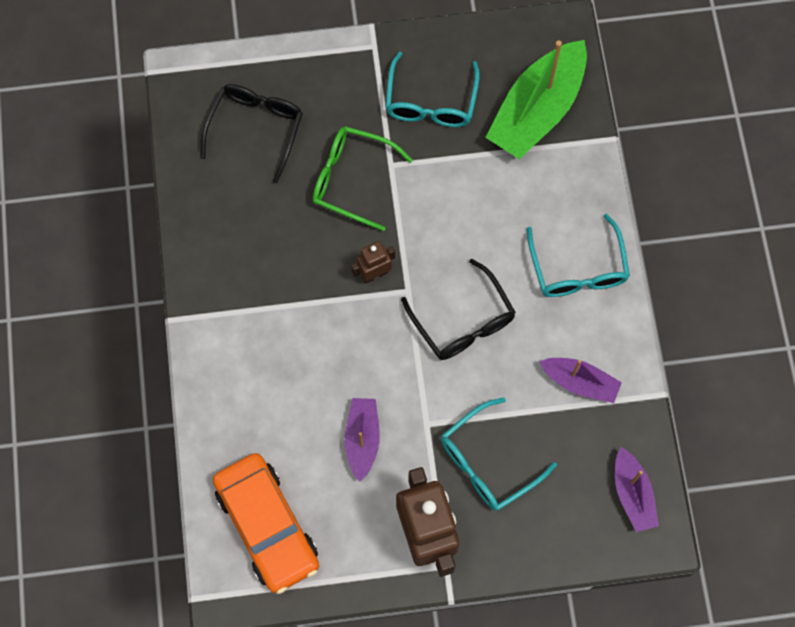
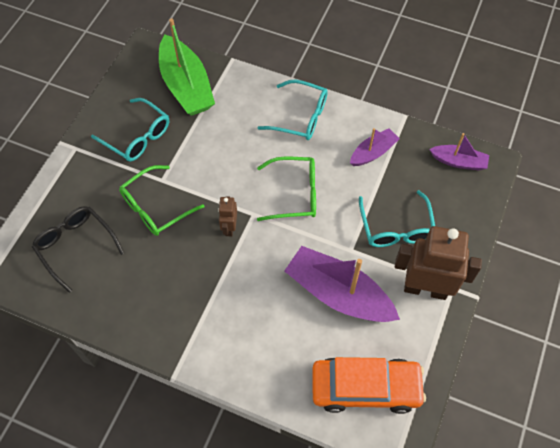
camera: 60 degrees left, 10 degrees down
(362, 439) = (338, 293): purple boat -> purple boat, size x1.85
(463, 321) = (295, 194): black glasses -> green glasses

